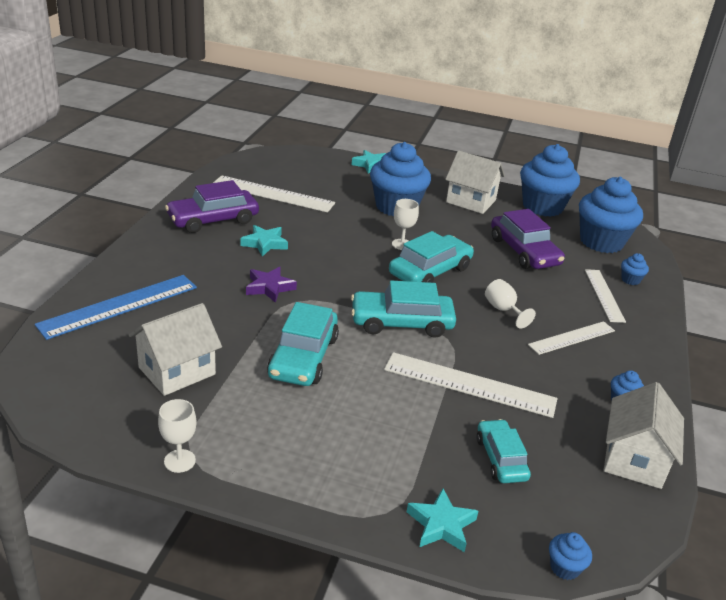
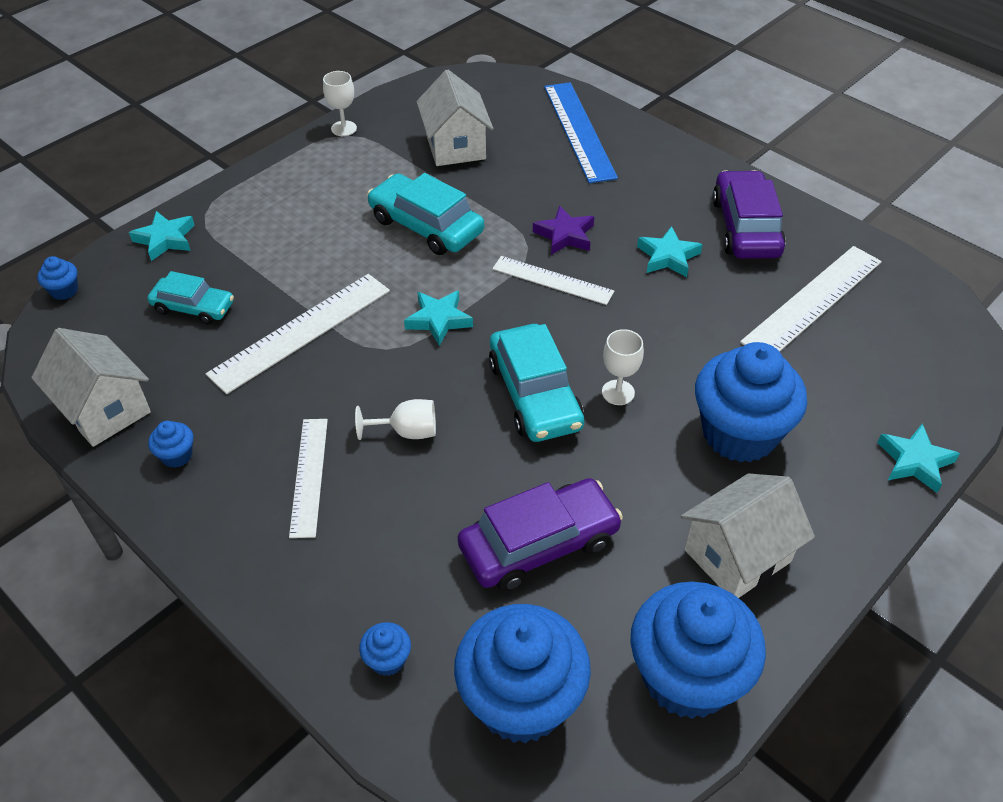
camera: 120 degrees right, 15 degrees up
(401, 322) = (438, 320): turquoise car -> turquoise star
(524, 251) = (539, 544): purple car -> purple car turned 150 degrees clockwise
(604, 295) = (371, 585): white ruler -> white ruler (552, 280)

